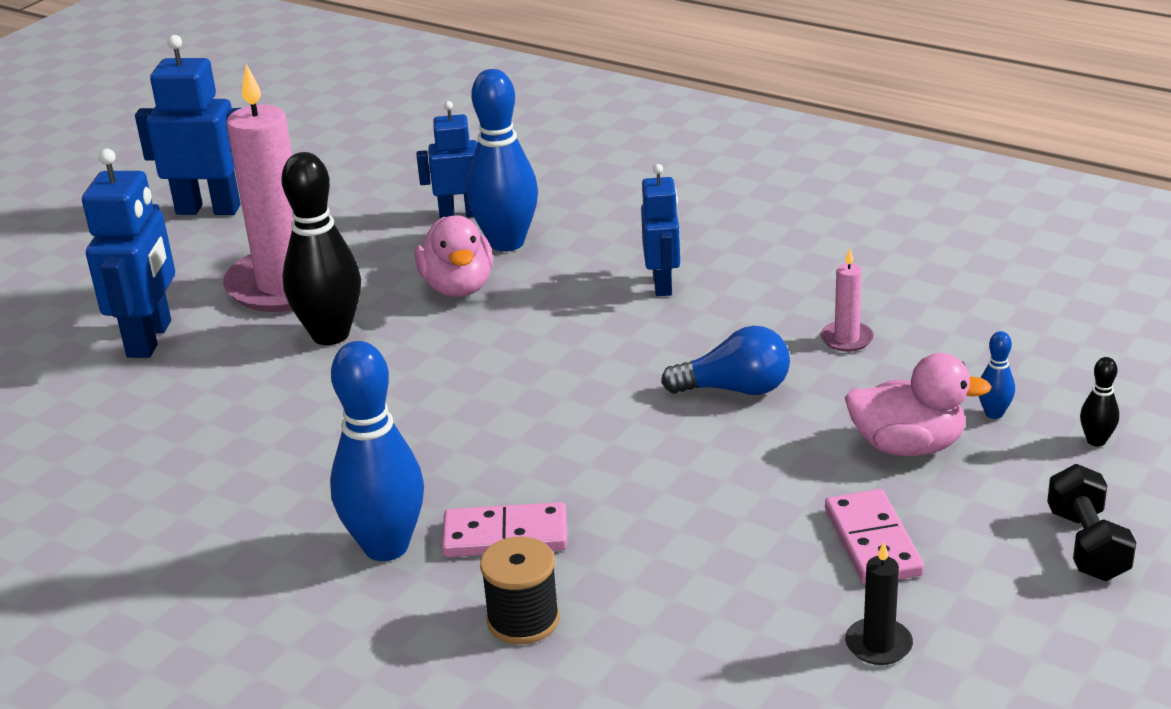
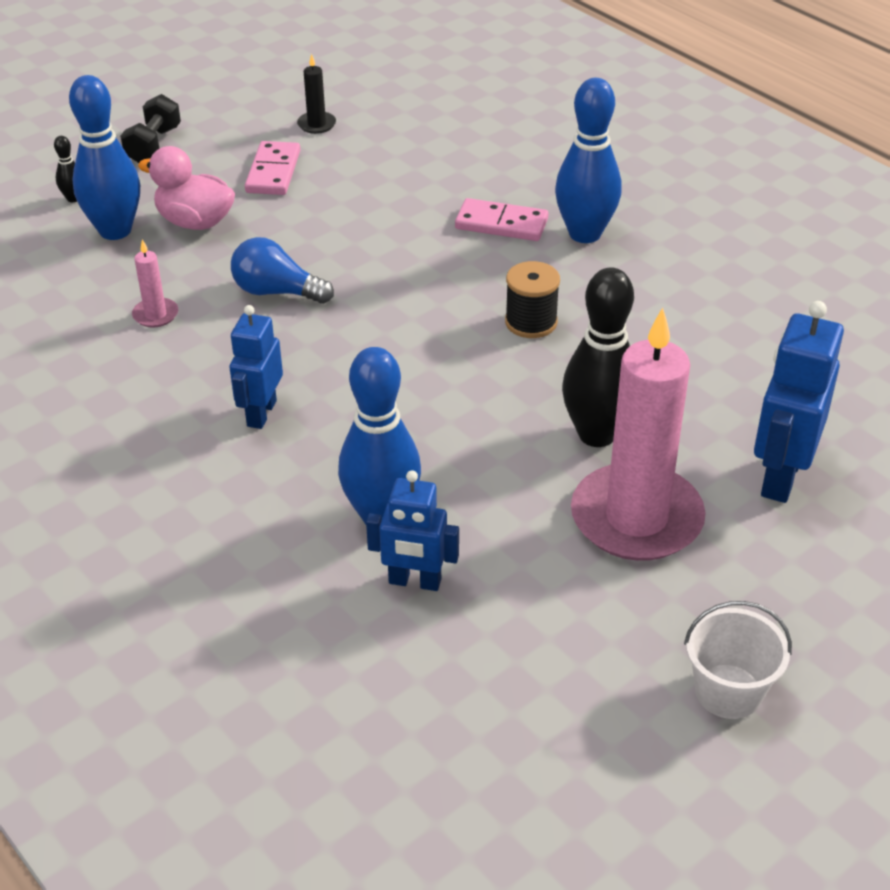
camera: 165 degrees left, 10 degrees up
(208, 209) = (728, 691): blue robot -> white bucket
(458, 287) = (456, 463): pink duck -> none
(523, 620) = (509, 175): black spool -> black spool (531, 322)
(994, 413) = (115, 231): blue bowling pin -> blue bowling pin, size x2.33

